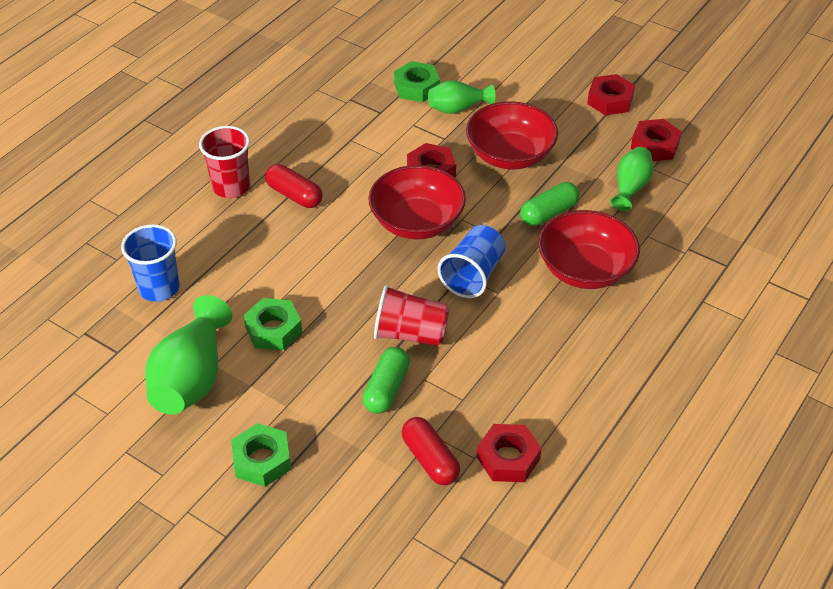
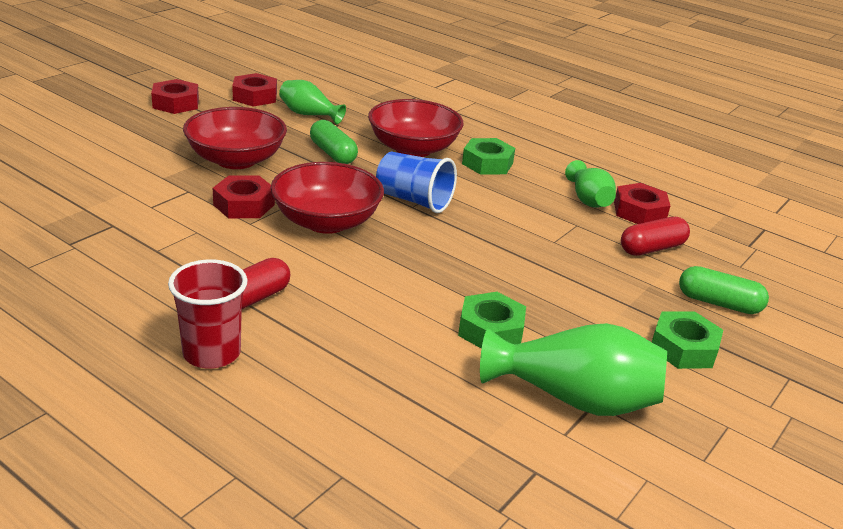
camera: 90 degrees left, 15 degrees down
(159, 288) = (411, 428): blue cup -> none
(386, 389) = (570, 263): green capsule -> green capsule (718, 303)
(410, 334) = (495, 242): red cup -> none
(416, 87) = (79, 197): green nut -> green nut (487, 163)
(458, 108) = (138, 177): green vase -> green vase (588, 200)

